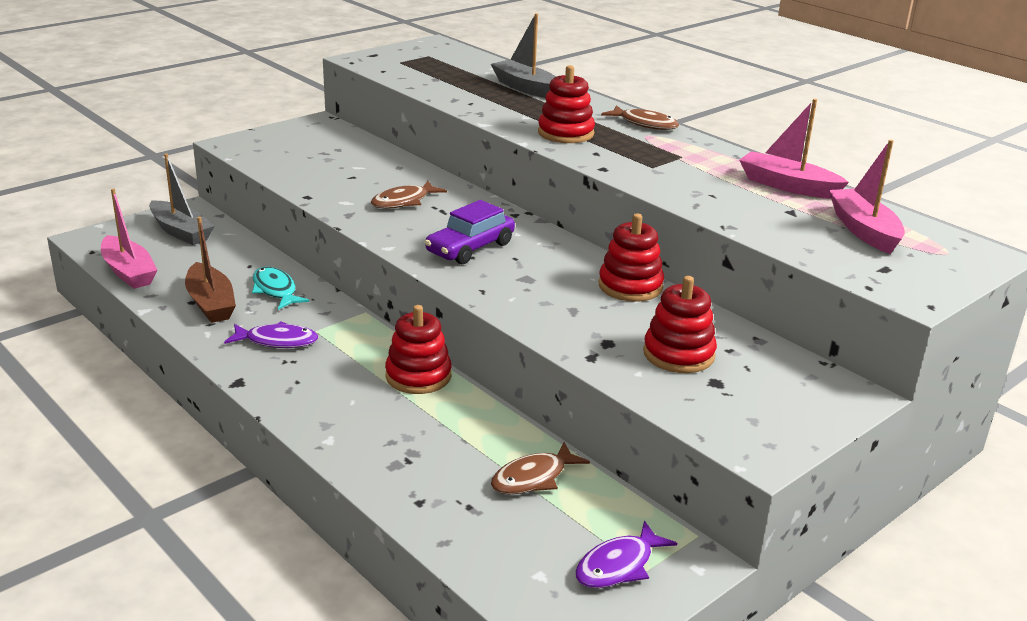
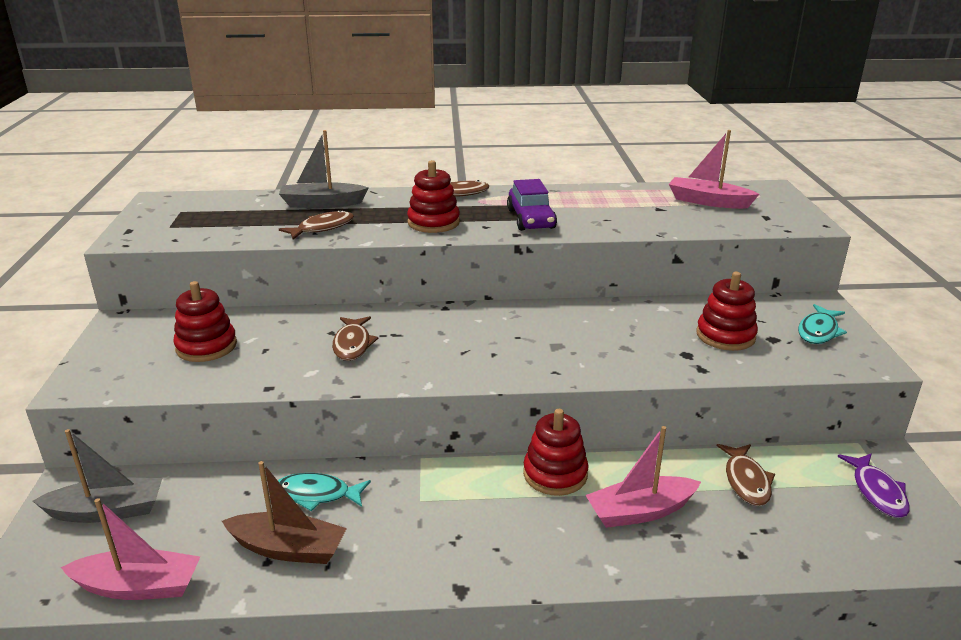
camera: 50 degrees left, 0 degrees up
(277, 341) = (412, 532): purple fish -> none
(470, 248) = (478, 348): purple car -> purple car (531, 219)
(482, 102) = (322, 228): none -> brown fish
(630, 286) = (612, 312): red stacking toy -> red stacking toy (206, 346)
(779, 406) = (818, 331): none -> turquoise fish
(787, 186) = (619, 195): pink boat -> pink boat (640, 511)

